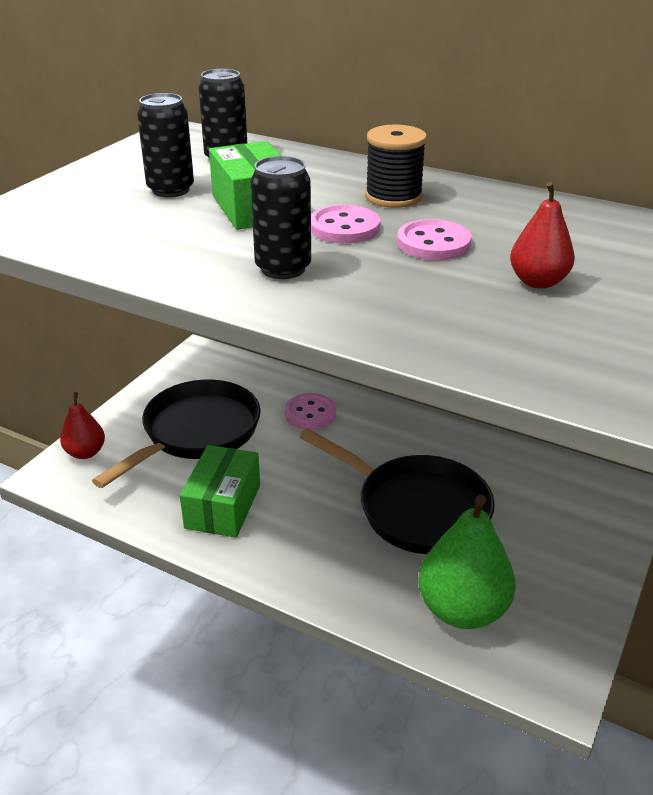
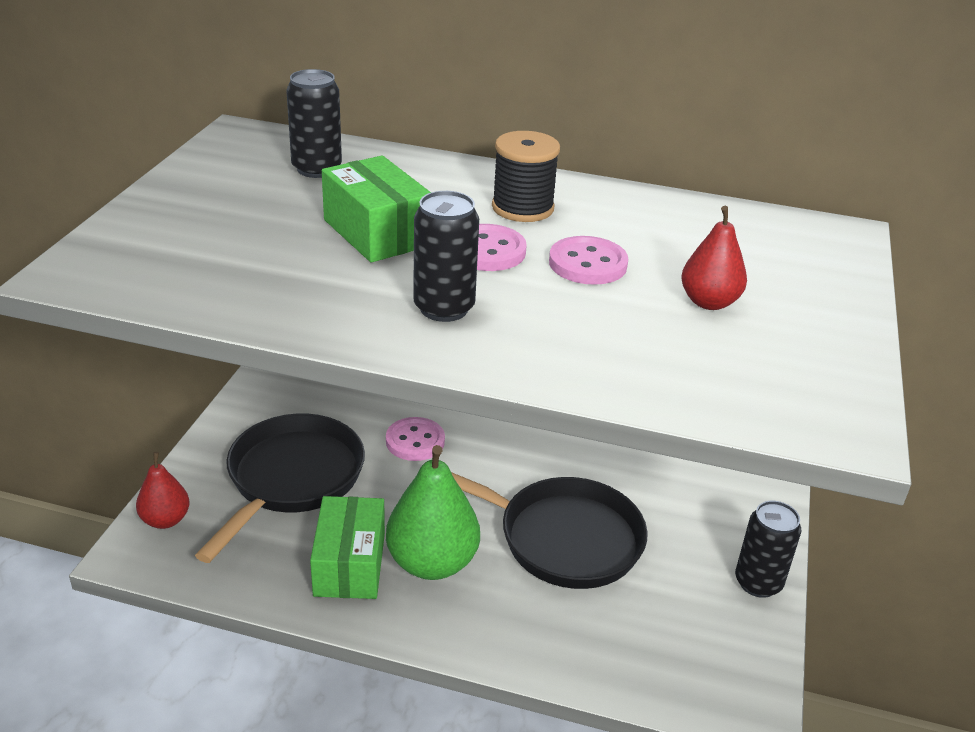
camera: 15 degrees left, 0 degrees up
(170, 190) = (271, 215): black can -> black can (758, 583)
(462, 609) = (639, 644): green pear -> green pear (432, 562)

